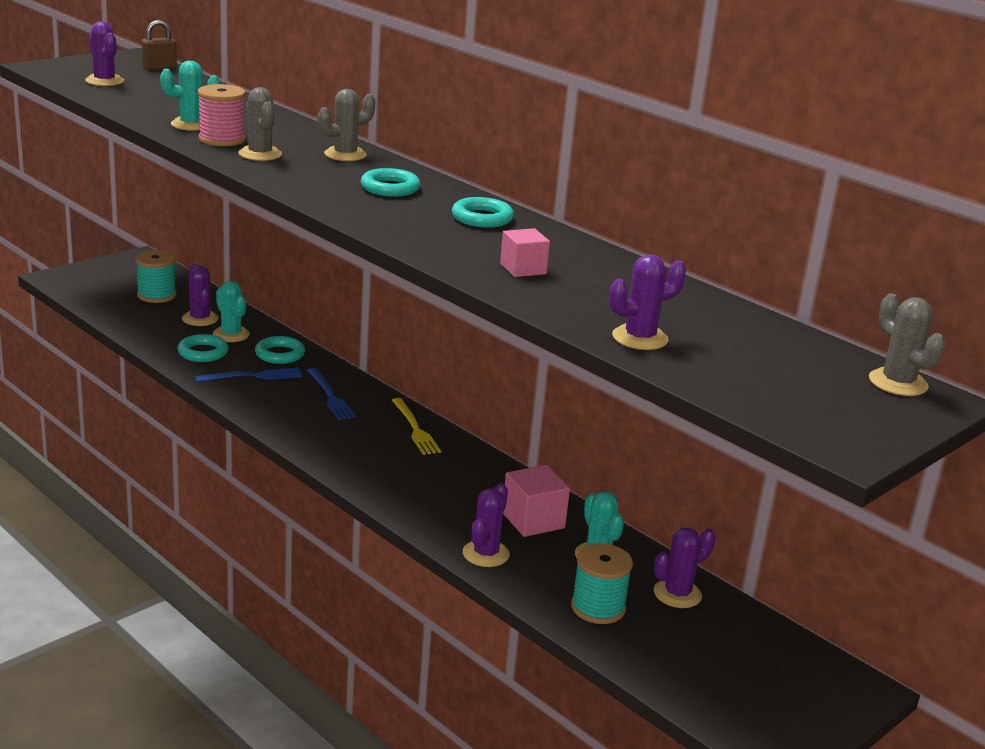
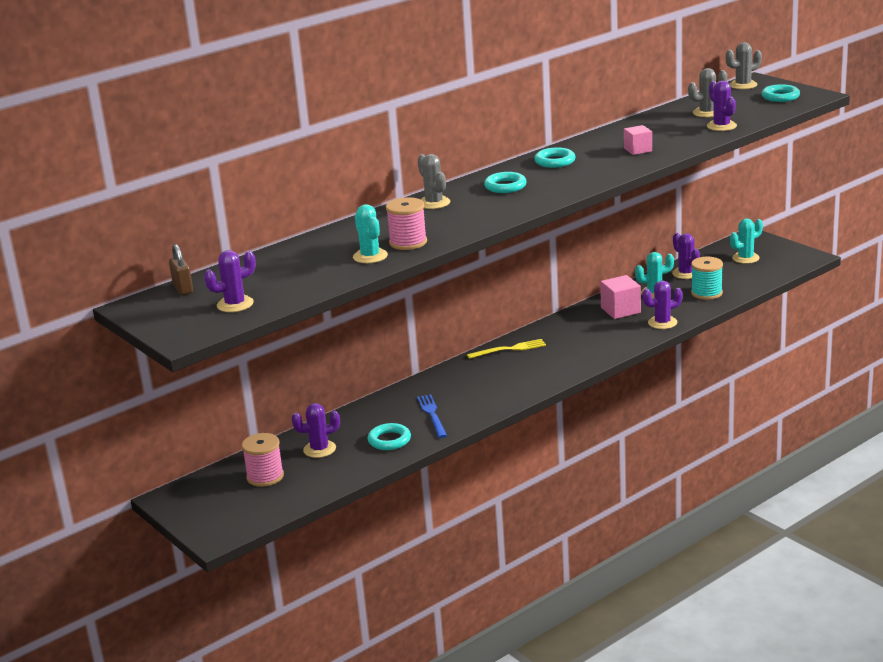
camera: 80 degrees left, 0 degrees up
(156, 295) = (265, 476): turquoise spool -> pink spool
(231, 334) = (352, 432): turquoise cactus -> turquoise cactus (745, 258)
(260, 154) = (442, 227): grey cactus -> grey cactus (707, 113)
(280, 354) = (390, 407): turquoise ring -> turquoise ring (780, 97)
(330, 396) = (463, 382): blue fork -> none
(485, 554) = (662, 323): purple cactus -> purple cactus turned 45 degrees counterclockwise

